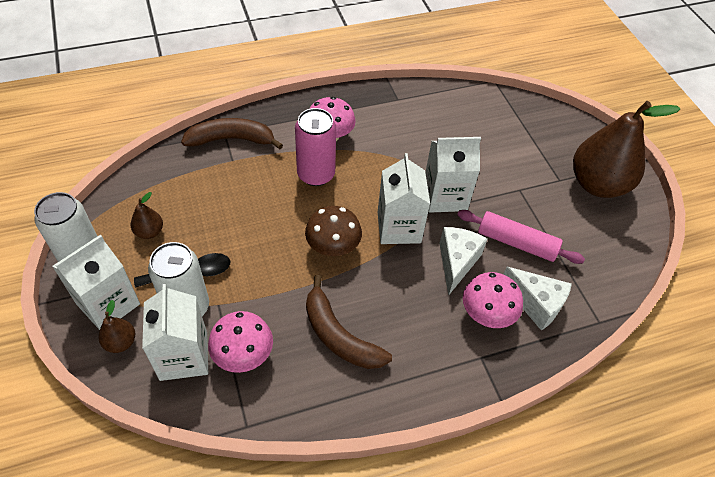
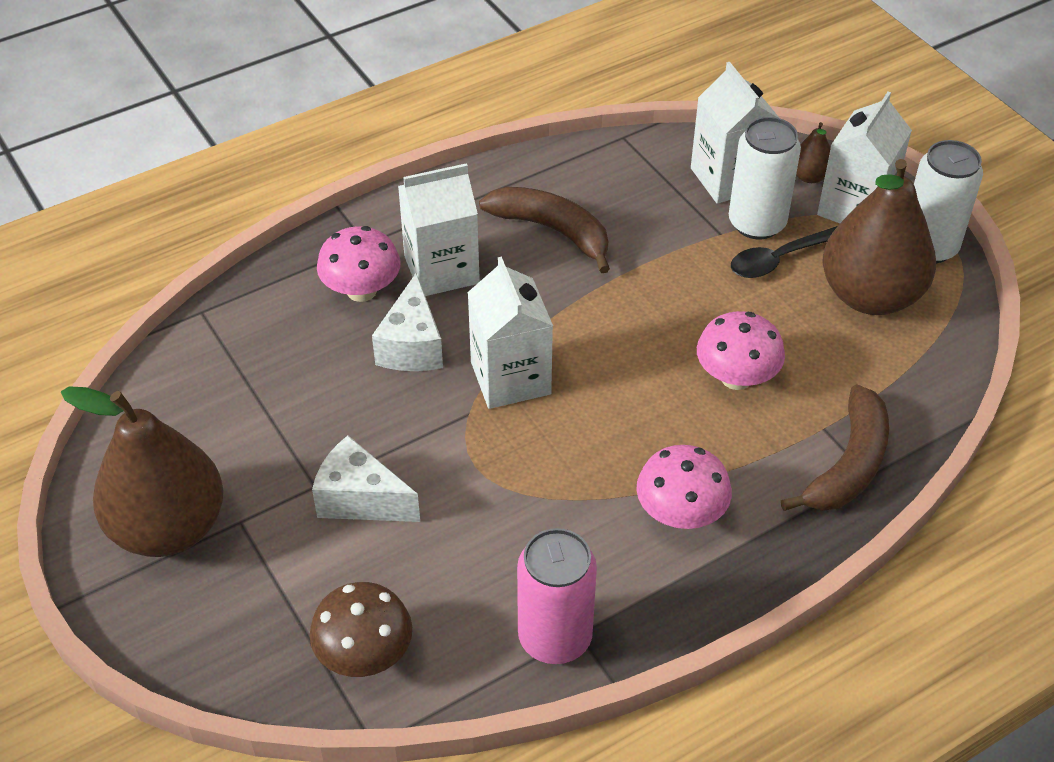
camera: 170 degrees right, 5 degrees down
(149, 232) = (870, 295): brown pear -> brown pear, size x2.37
(232, 140) = (848, 465): brown banana -> brown banana turned 45 degrees counterclockwise
(243, 354) = (660, 192): pink mushroom -> pink mushroom (736, 377)
(316, 174) = (674, 434): pink can -> pink can (555, 637)
(333, 247) = (601, 330): brown mushroom -> brown mushroom (364, 654)
(445, 196) = (445, 444): white carton -> white carton (441, 270)
(516, 243) = (320, 393): pink rolling pin -> none
(535, 304) = (292, 315): white cheese -> white cheese (360, 499)

